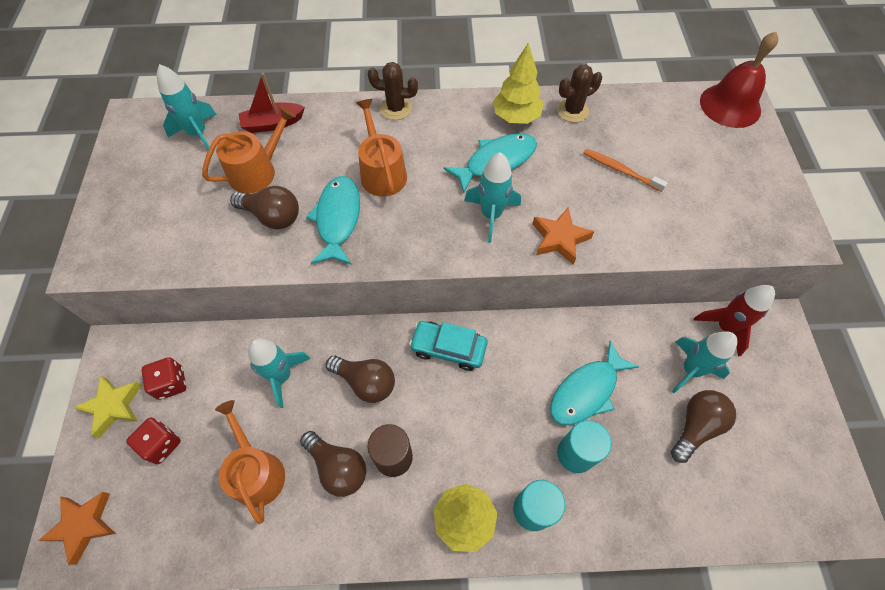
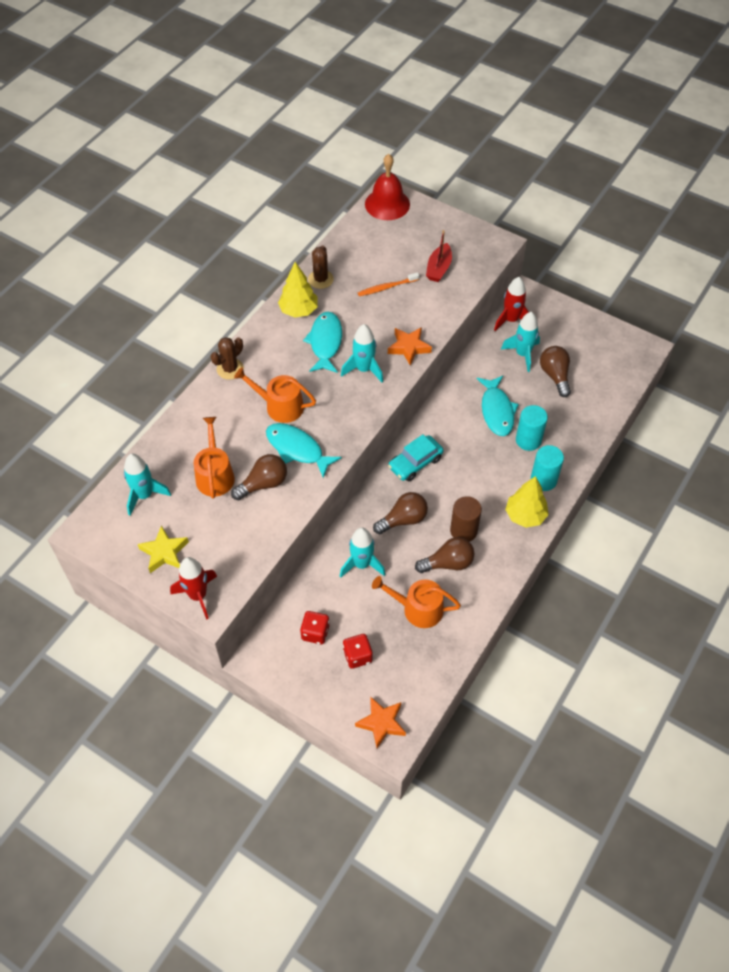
camera: 55 degrees left, 5 degrees down
(98, 243) = (198, 595): none -> red rocket
(113, 406) = (305, 675): yellow star -> yellow star (164, 552)
(273, 124) = (177, 446): red boat -> red boat (438, 268)

